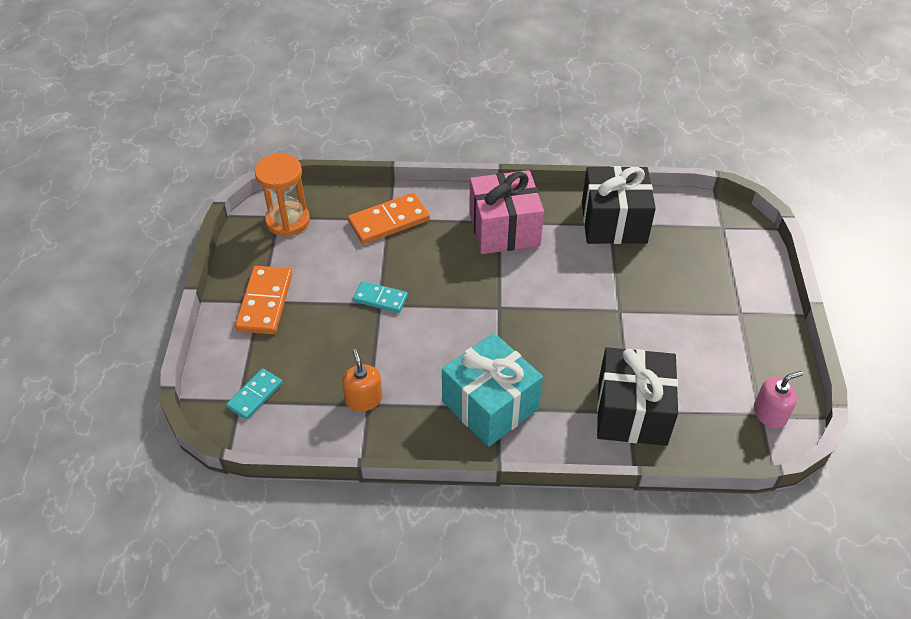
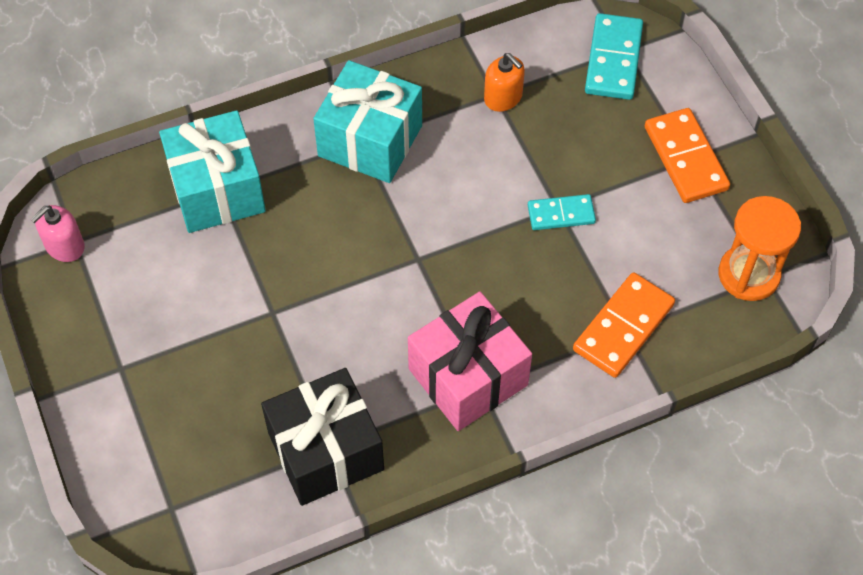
camera: 155 degrees right, 10 degrees up
(255, 395) = (613, 60): turquoise domino -> turquoise domino, size x1.60
(632, 412) = (217, 190): black gift -> turquoise gift

